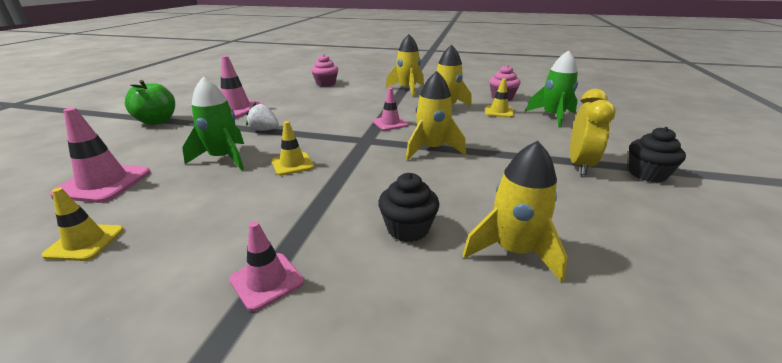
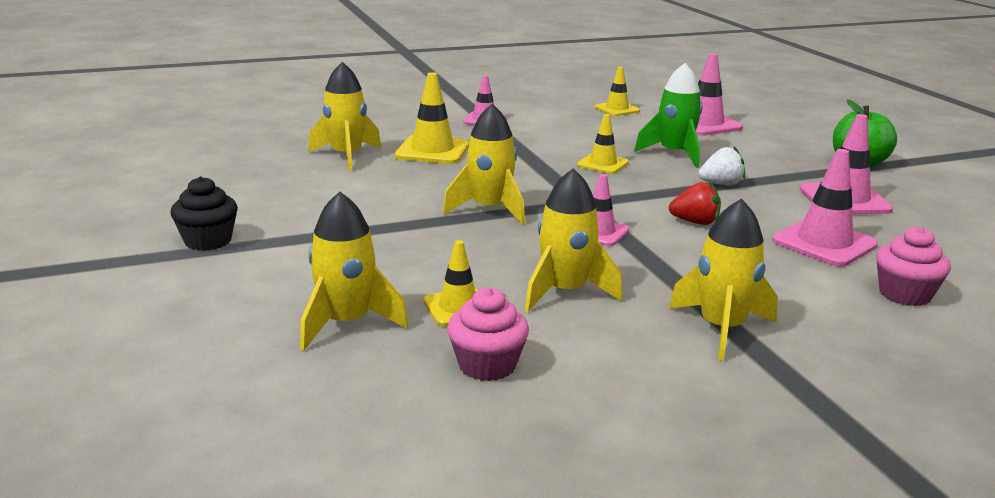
camera: 145 degrees right, 5 degrees down
(304, 98) = (824, 243): none -> pink traffic cone
(333, 116) = (695, 222): none -> red strawberry
(408, 229) = (432, 151): black cupcake -> yellow traffic cone
(552, 117) = (347, 323): green rocket -> yellow rocket
(580, 165) = (294, 233): yellow clock -> none

